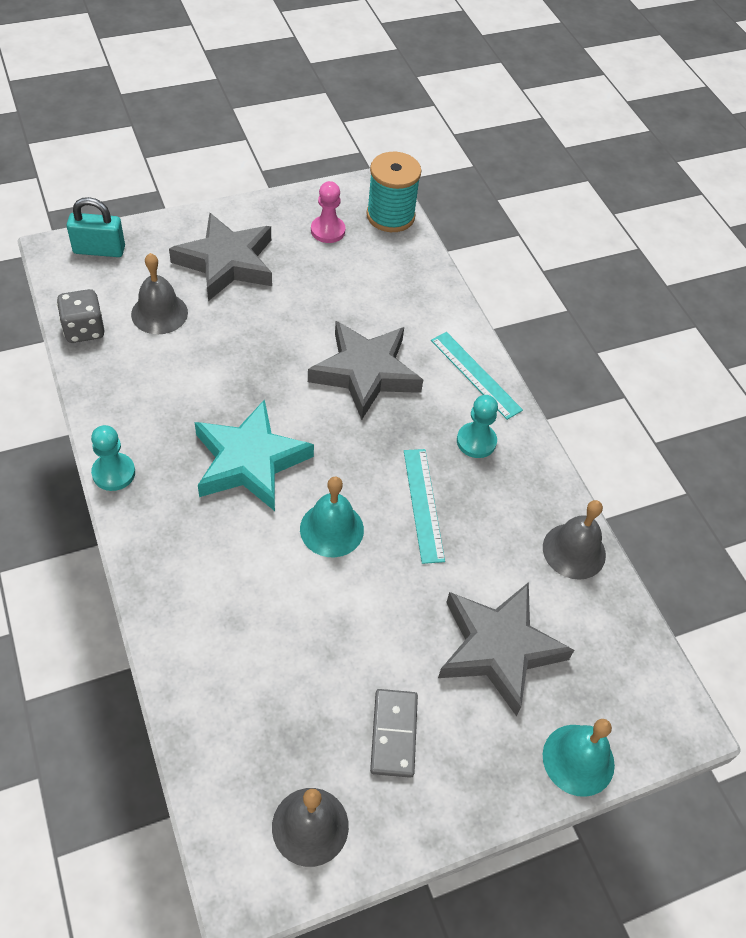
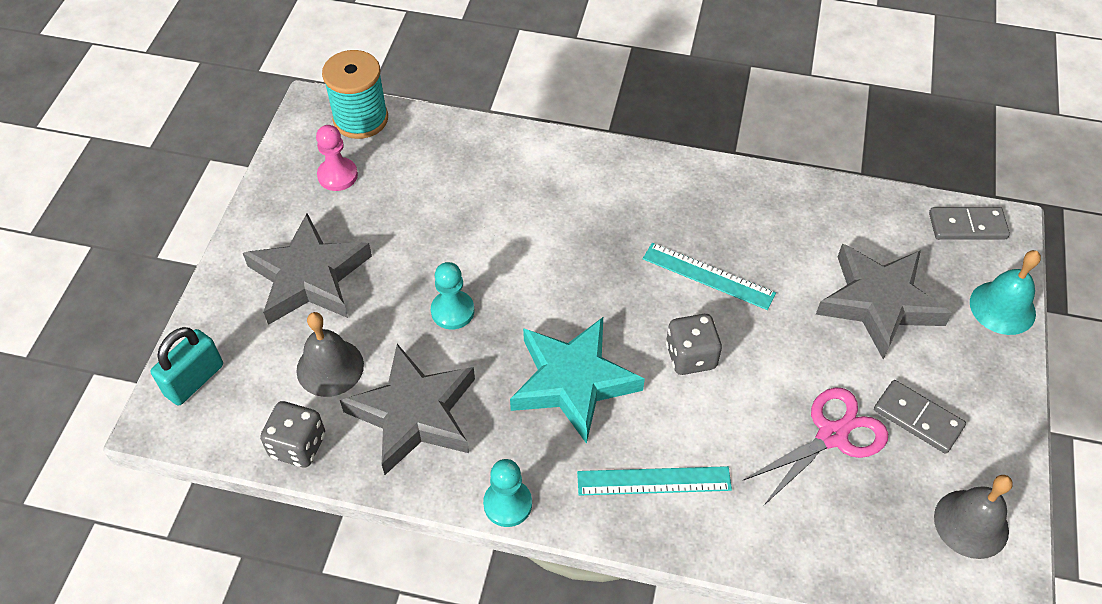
camera: 50 degrees left, 0 degrees up
(327, 670) = (832, 435): none -> pink scissors
(331, 529) = (690, 356): turquoise bell -> grey dice
(365, 373) = (535, 239): grey star -> grey star (414, 413)
(475, 374) = (596, 163): turquoise ruler -> turquoise ruler (654, 481)
(476, 441) = (668, 203): turquoise pawn -> turquoise pawn (452, 311)
(574, 551) = (818, 201): grey bell -> none
(652, 688) = (967, 226): none -> grey domino

